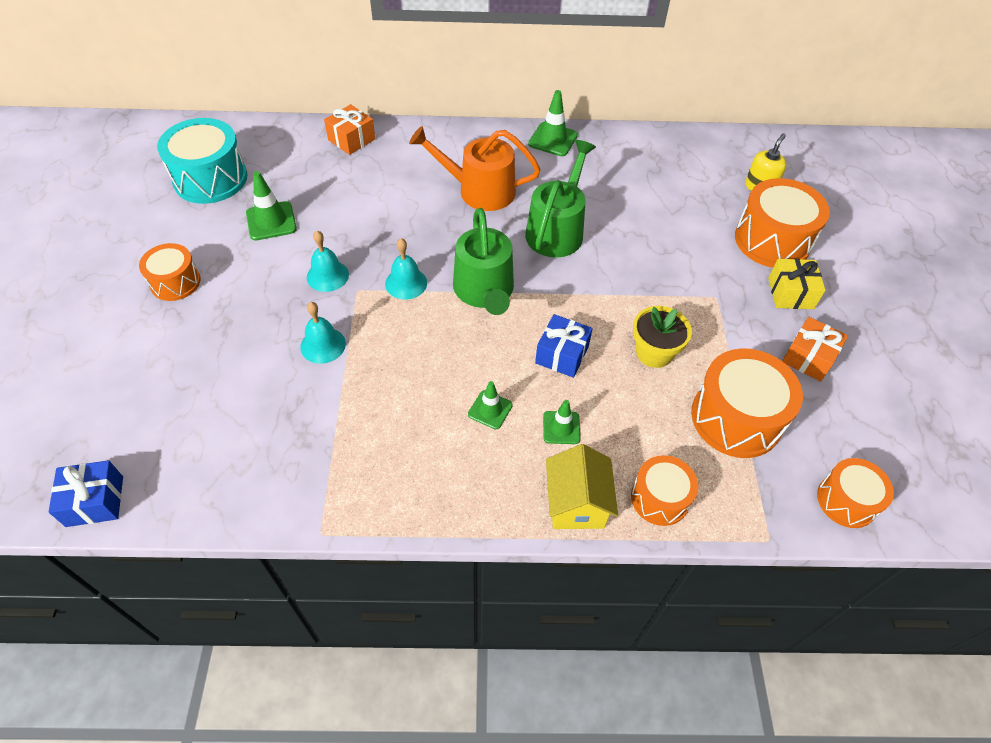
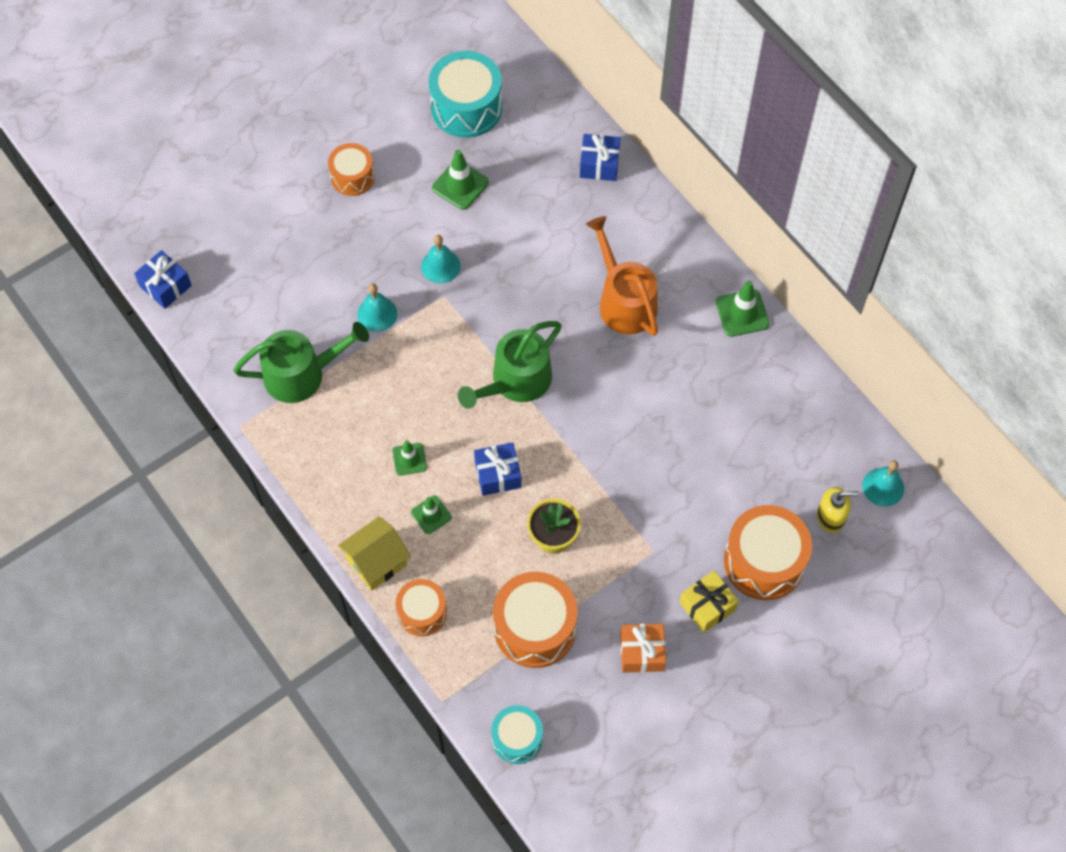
camera: 55 degrees right, 10 degrees up
(351, 139) = (599, 164): orange gift -> blue gift
(406, 283) = (478, 323): turquoise bell -> turquoise bell (883, 487)
(557, 230) = (627, 389): green watering can -> green watering can (301, 374)
(846, 500) = (517, 738): orange drum -> turquoise drum

